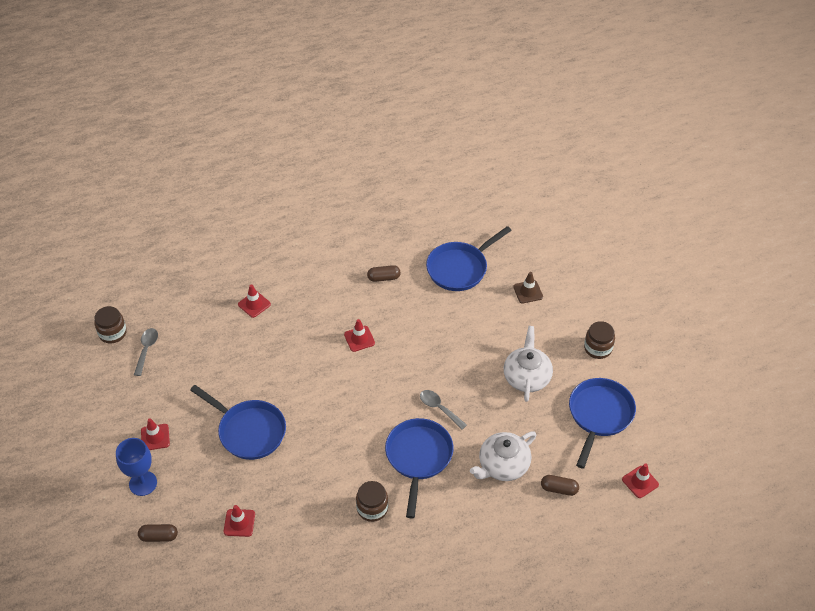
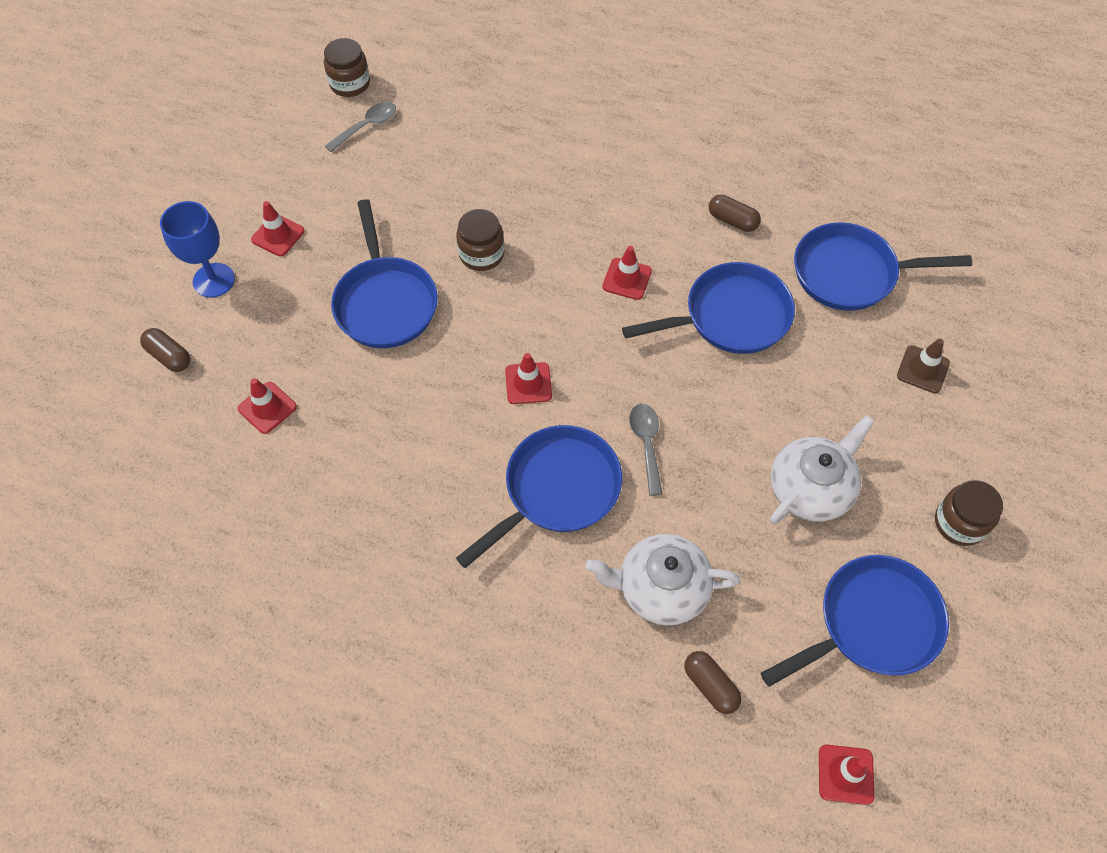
camera: 40 degrees right, 10 degrees up
(254, 304) = (538, 151): red traffic cone -> red traffic cone (528, 383)
(372, 508) = (435, 512): brown jar -> brown jar (481, 254)
(424, 324) = (730, 317): none -> blue pan

